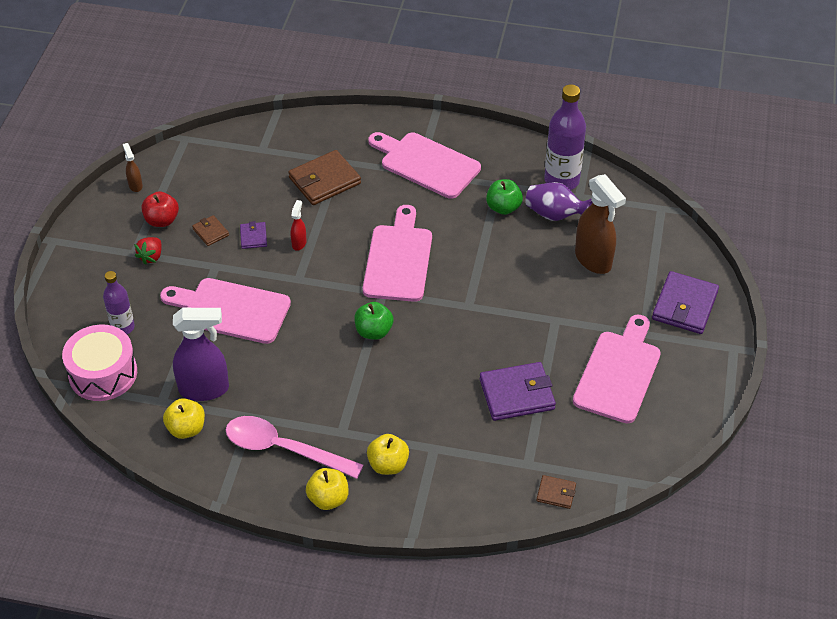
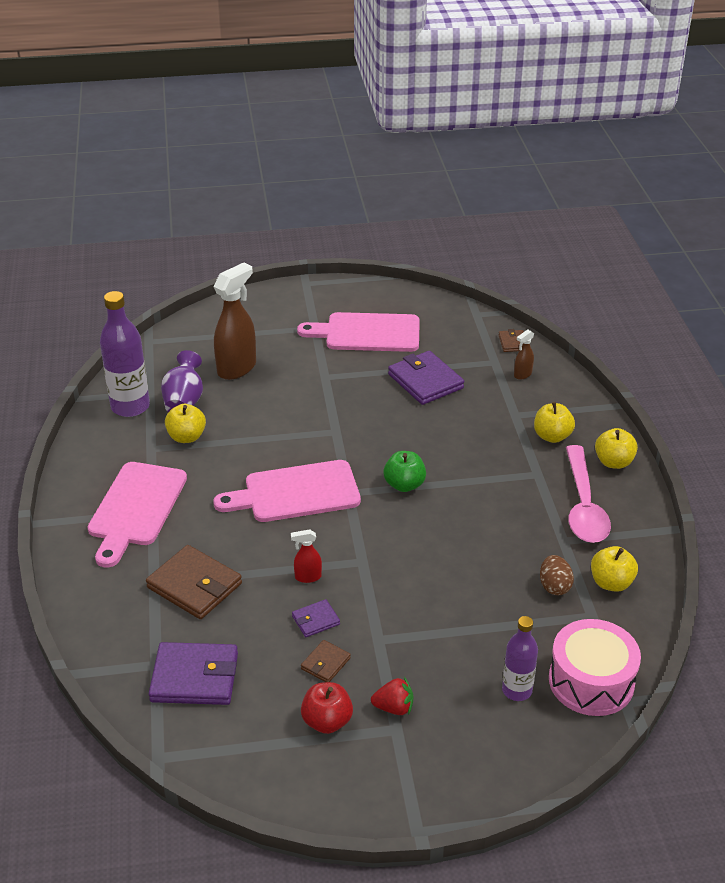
camera: 110 degrees left, 10 degrees down
(135, 185) = (273, 778): brown spray bottle -> brown spray bottle (522, 374)
(204, 389) = (554, 586): purple spray bottle -> brown egg
(231, 310) = (436, 602): pink cutting board -> none
(503, 208) = (186, 437): green apple -> yellow apple
(684, 306) = (270, 312): purple wallet -> purple wallet (195, 677)

